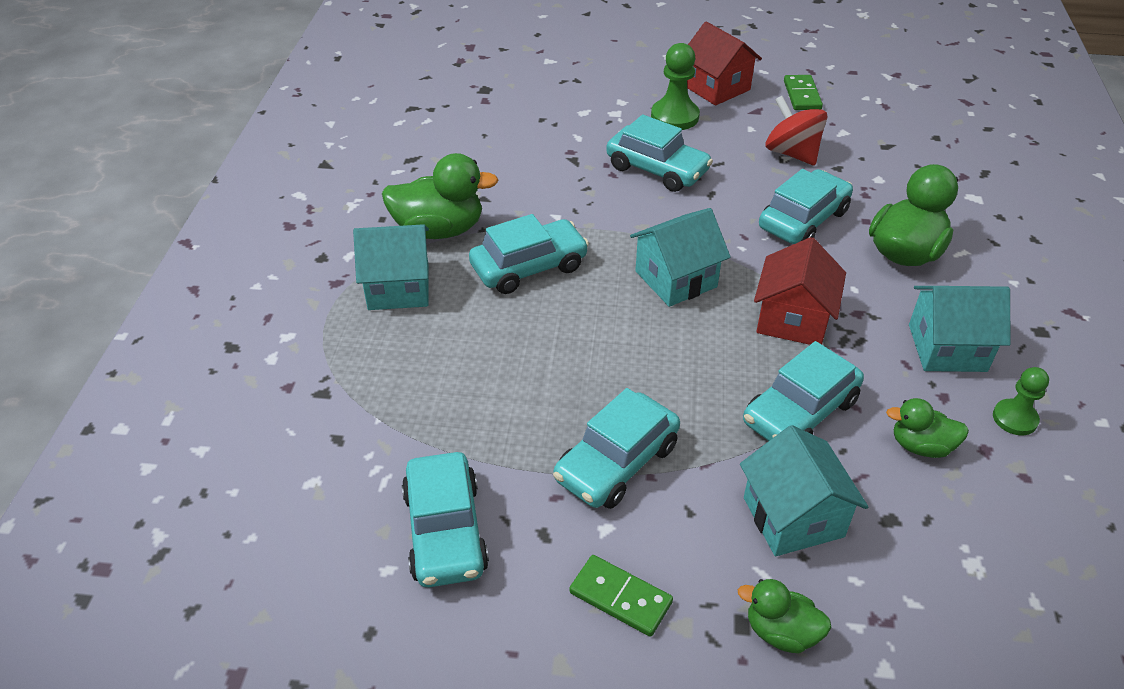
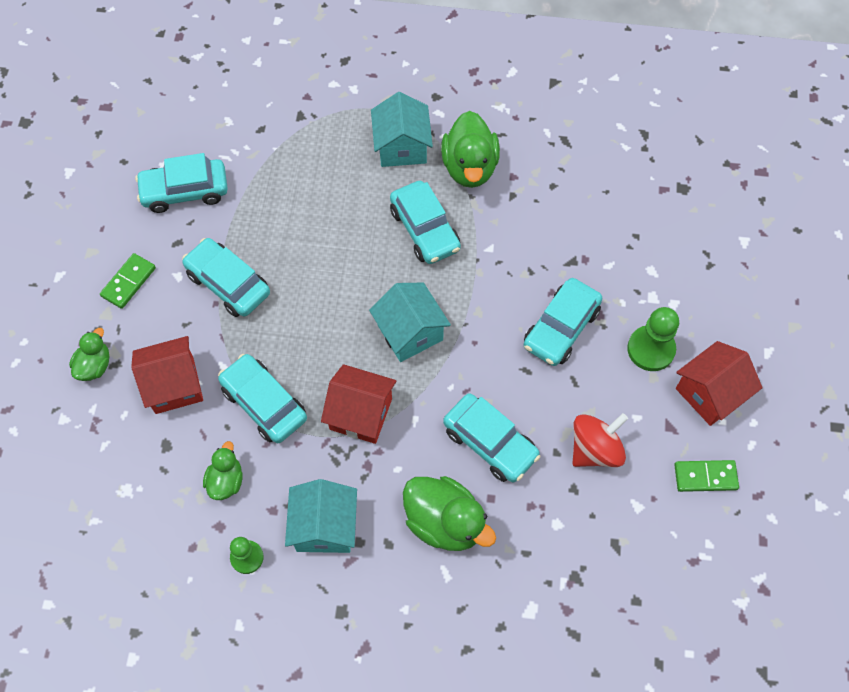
camera: 90 degrees right, 20 degrees up
(793, 517) = (174, 385): turquoise house -> red house

